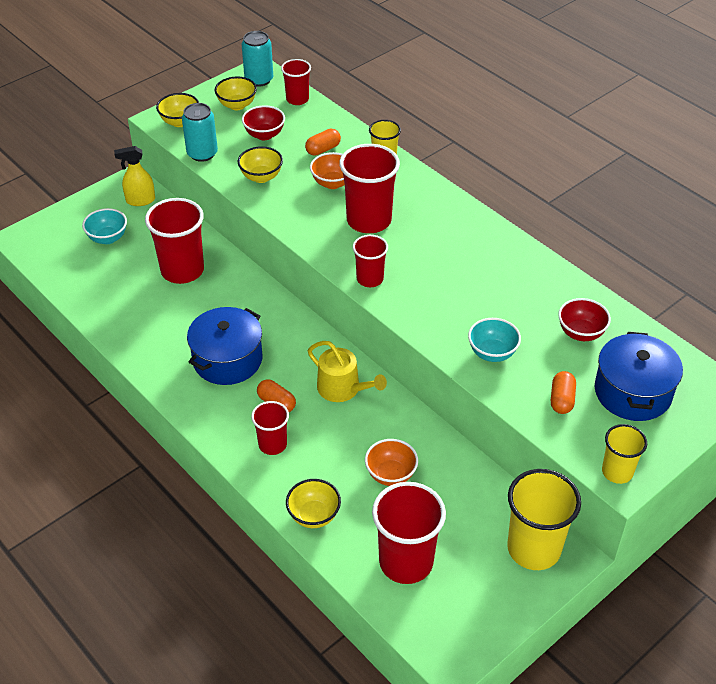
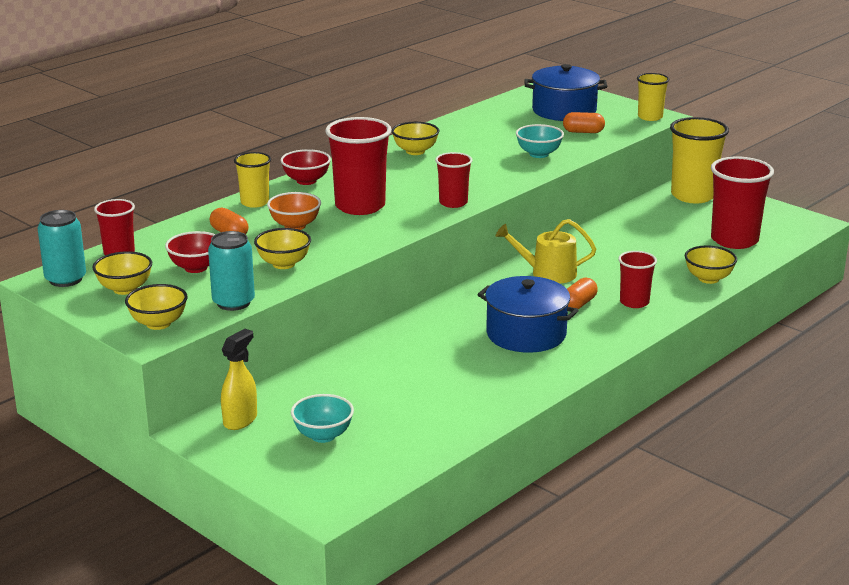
camera: 95 degrees left, 20 degrees down
(140, 200) = (240, 420): yellow spray bottle -> yellow spray bottle turned 135 degrees counterclockwise
(182, 270) = (382, 375): red cup -> none
(343, 389) = (548, 273): yellow watering can -> yellow watering can turned 120 degrees counterclockwise
(391, 474) = (645, 248): orange bowl -> none
(501, 262) = (415, 151): none -> yellow bowl
(581, 333) = (502, 125): red bowl -> red bowl (306, 181)

